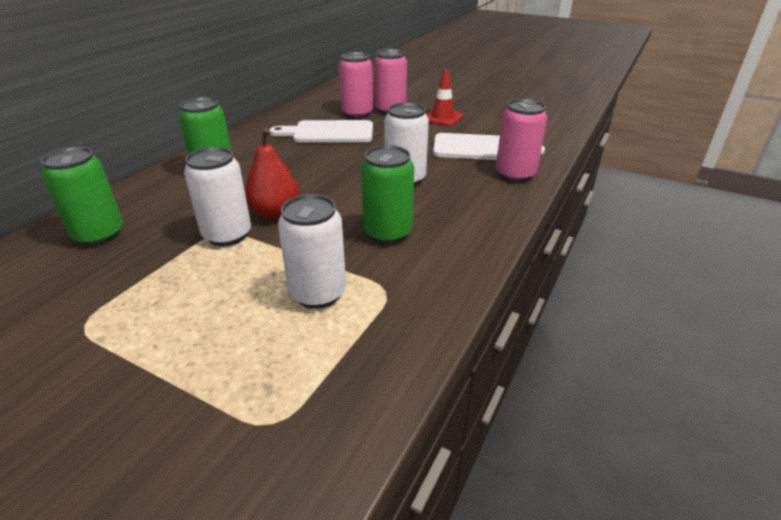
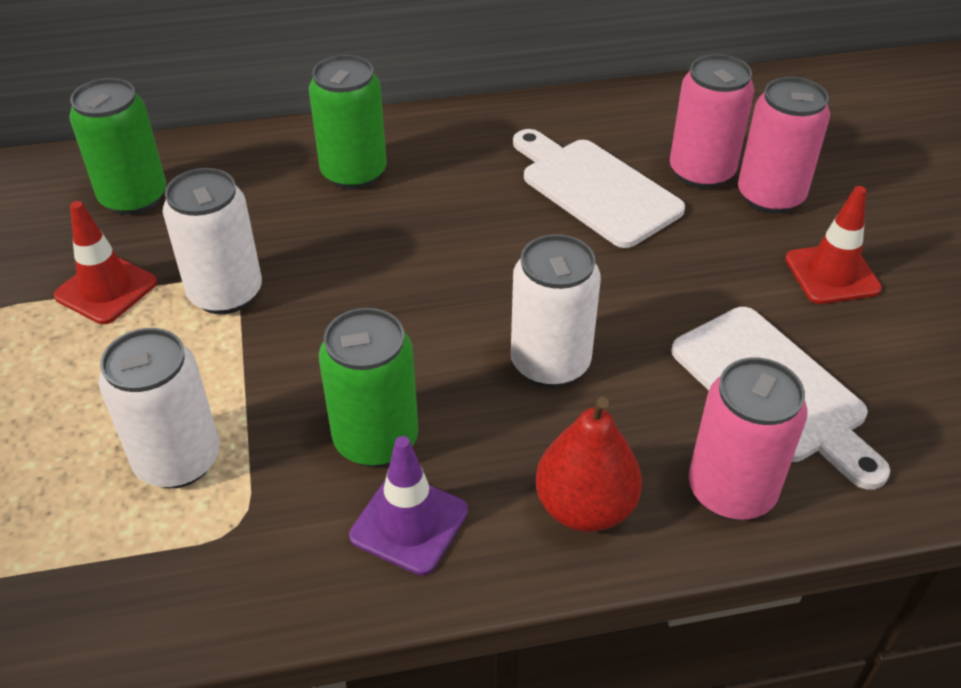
camera: 50 degrees right, 10 degrees up
(152, 270) = (106, 289): none -> red traffic cone
(275, 213) = (314, 297): red pear -> red pear (585, 507)
(446, 244) = (409, 523): none -> purple traffic cone

